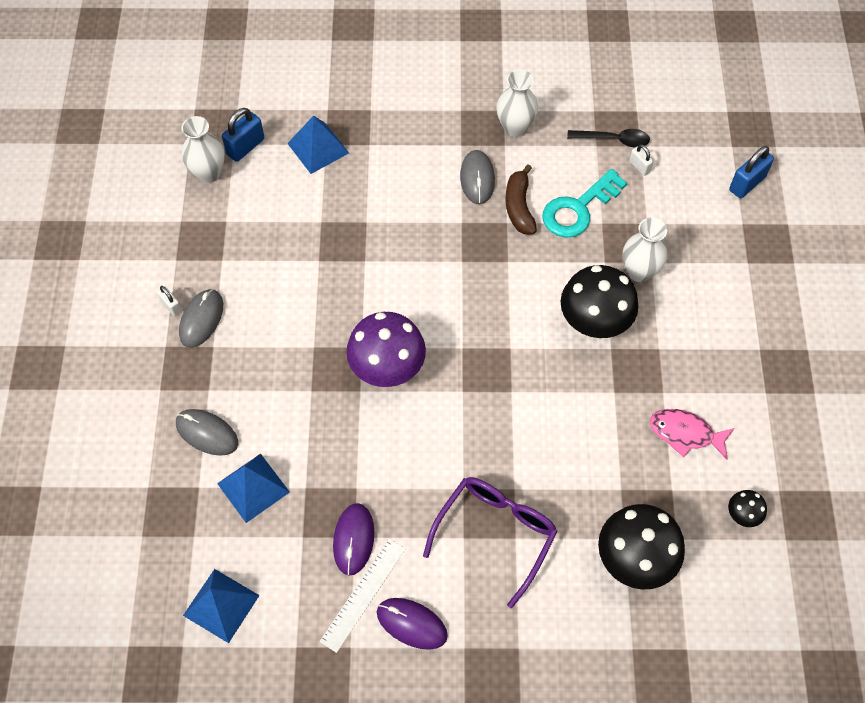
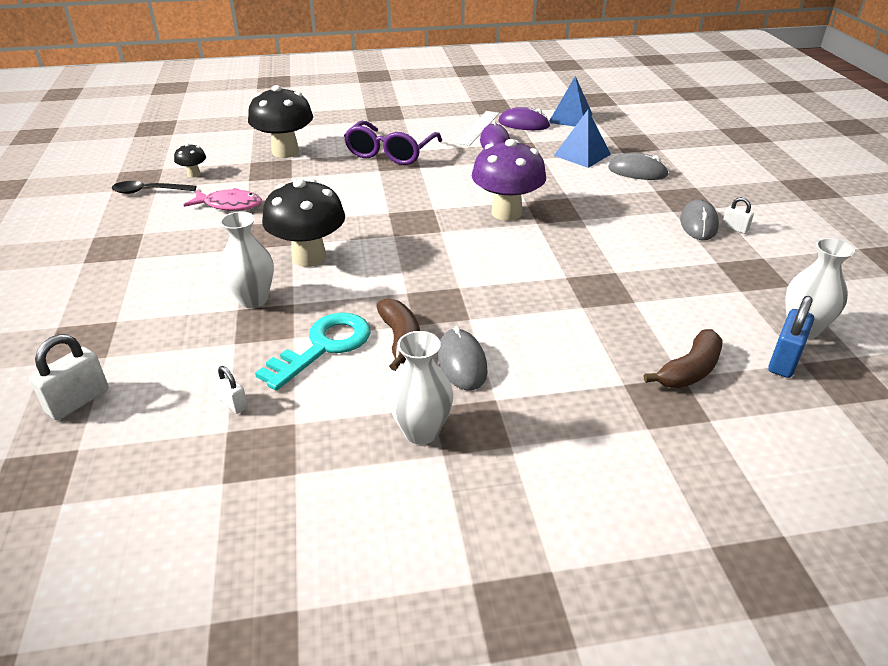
camera: 170 degrees right, 25 degrees down
(318, 148) = (689, 371): blue pyramid -> brown banana
(411, 624) = (441, 122): purple mouse -> purple mouse (524, 124)
(614, 140) = (267, 433): black spoon -> black spoon (148, 191)
(747, 183) = (78, 401): blue padlock -> white padlock

